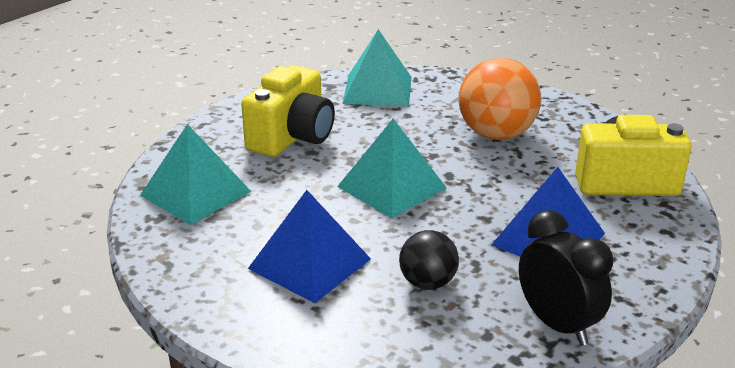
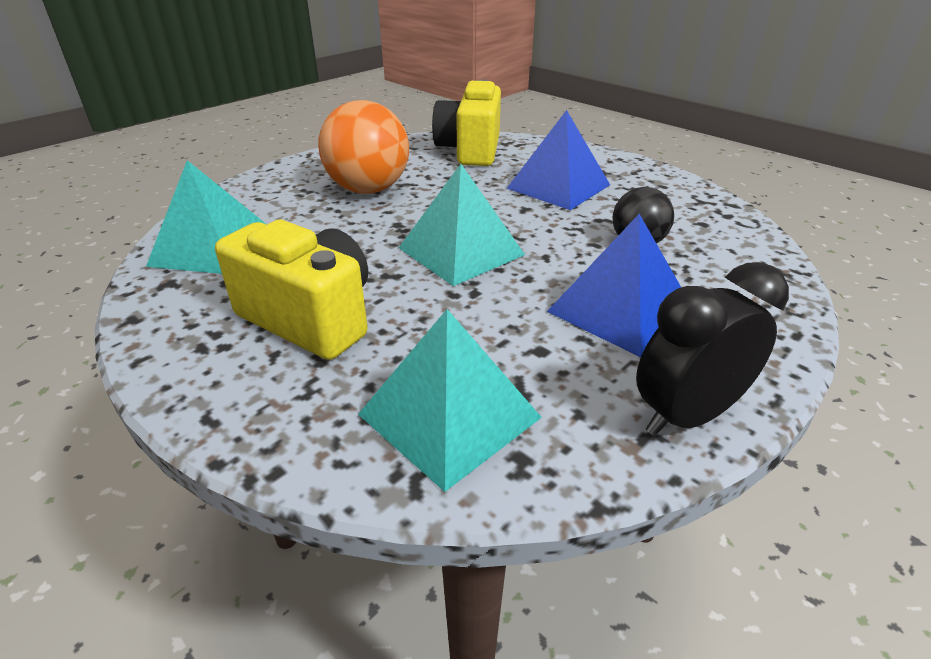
camera: 85 degrees left, 5 degrees up
(557, 325) = (677, 195): black clock -> black clock (687, 415)

